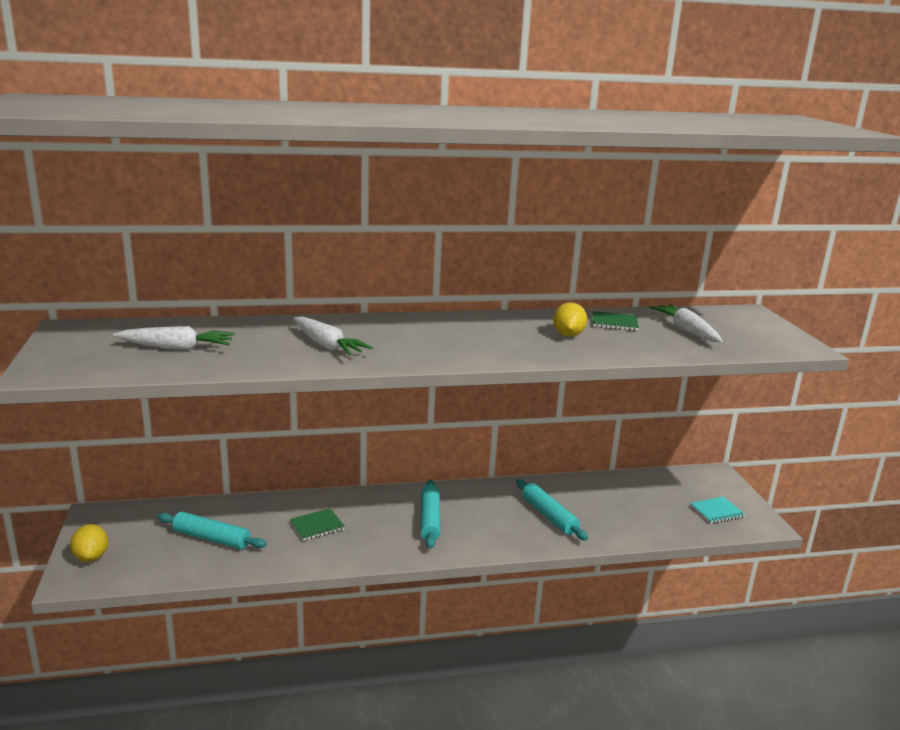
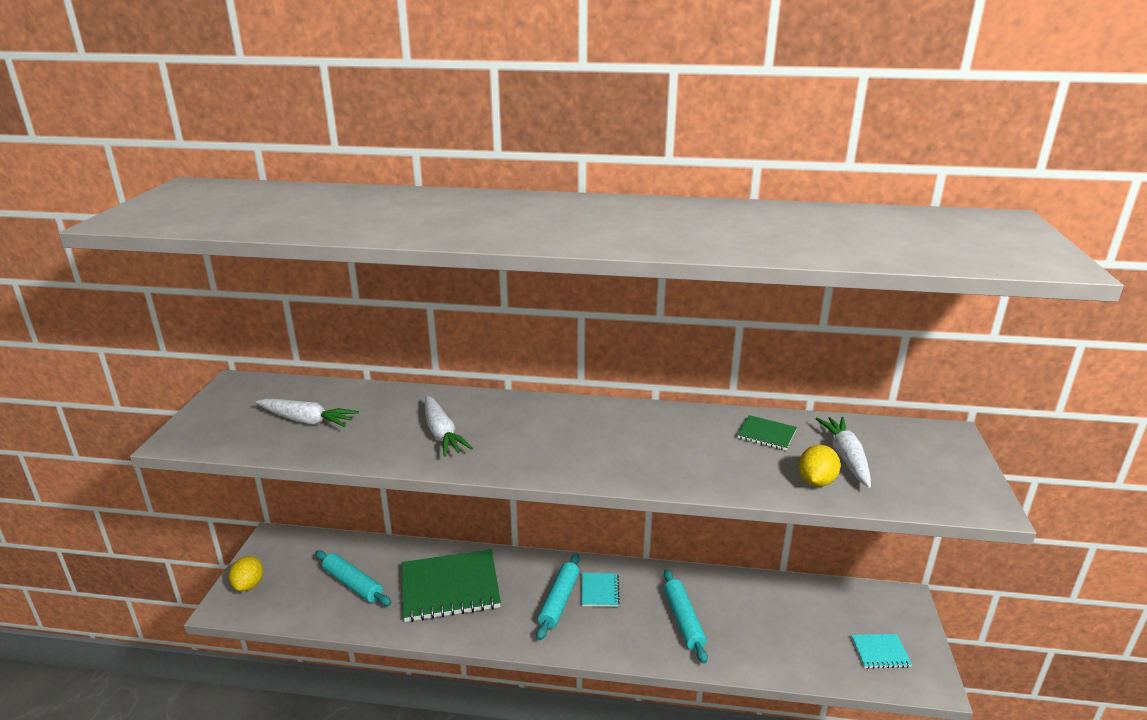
camera: 20 degrees right, 5 degrees up
(317, 526) = (450, 588): green notebook -> green notebook, size x2.16
(463, 506) = (600, 591): none -> turquoise notebook
(568, 335) = (700, 448): yellow lemon -> yellow lemon (816, 481)

